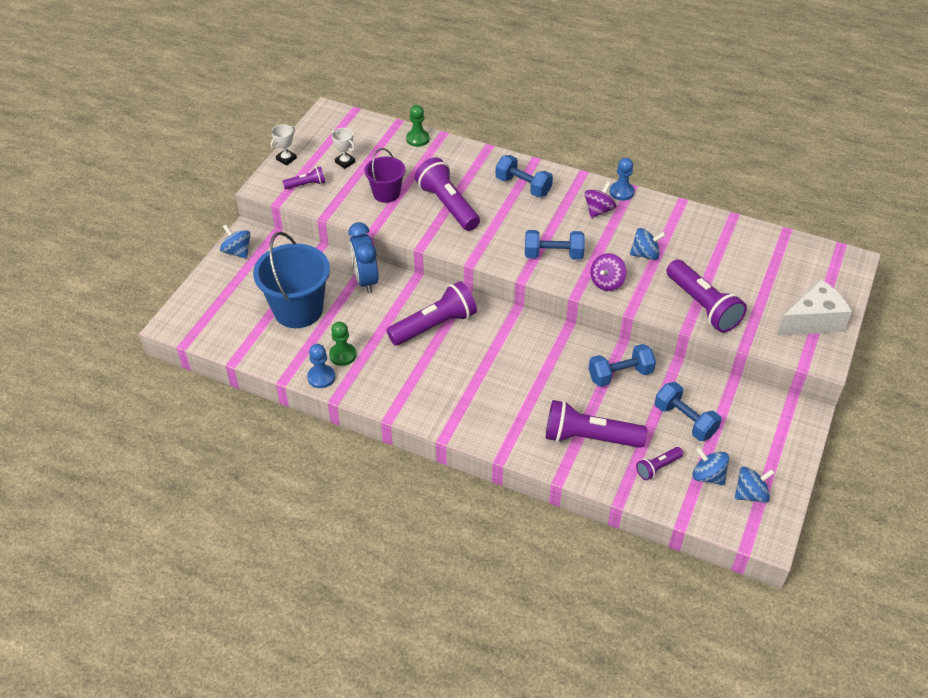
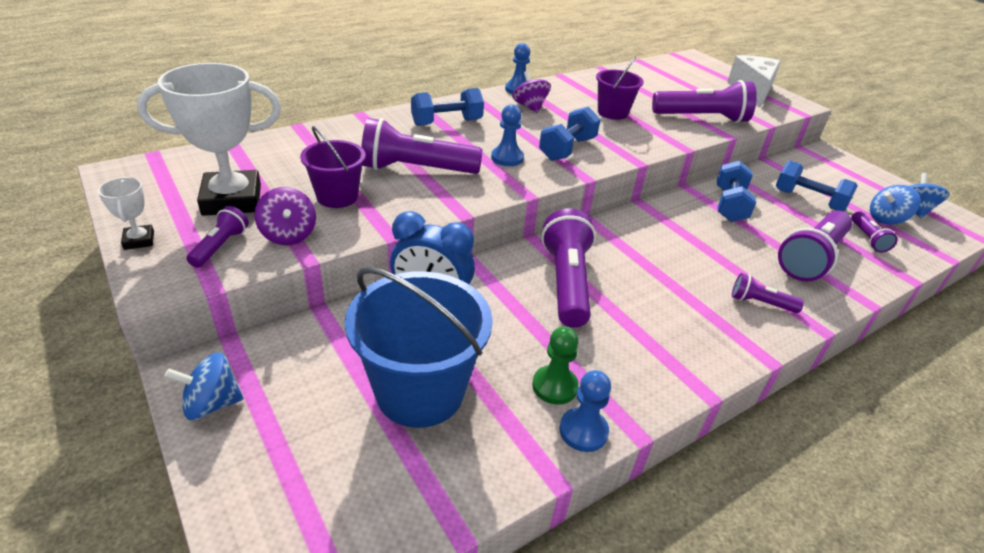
camera: 60 degrees left, 10 degrees down
(345, 162) = (232, 200): white trophy -> white trophy, size x2.23
(417, 139) = (279, 141): green pawn -> none
(501, 421) = (760, 303): none -> purple flashlight
(507, 234) = (507, 158): none -> blue pawn
(607, 282) = (634, 141): purple spinning top -> purple spinning top (288, 235)
(645, 254) = (612, 113): blue spinning top -> purple bucket
(685, 420) = (809, 200): blue dumbbell -> blue dumbbell turned 45 degrees clockwise

